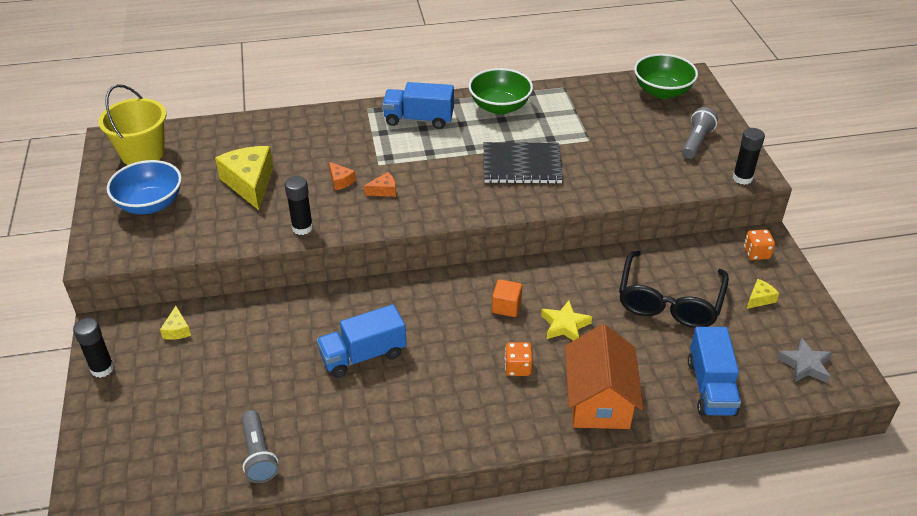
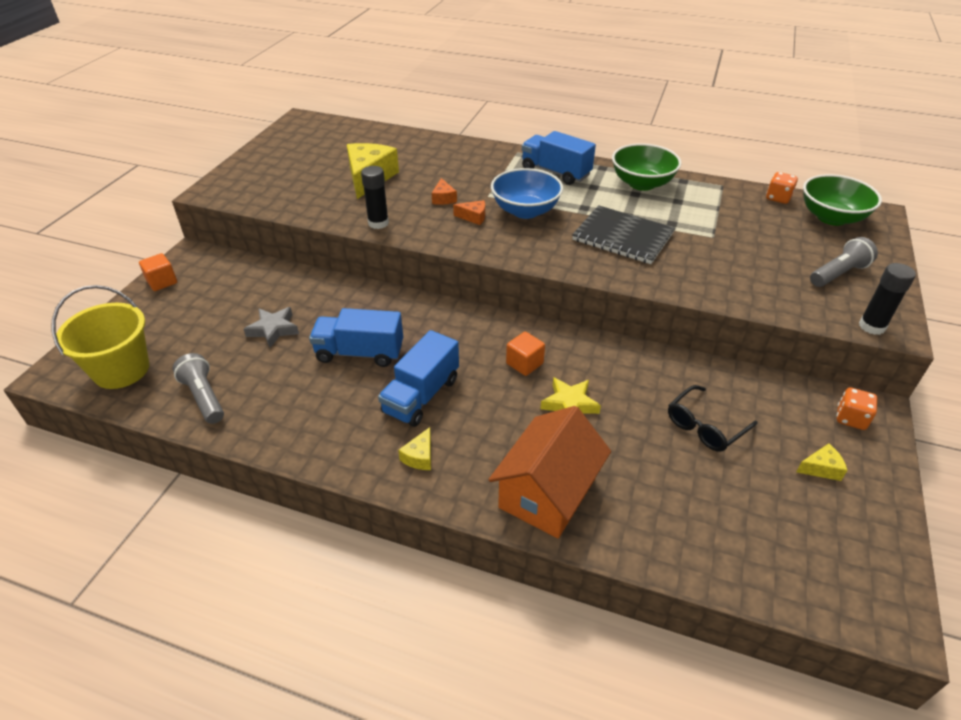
camera: 30 degrees right, 0 degrees up
(102, 368) = (162, 282): black glue stick -> orange cube
(143, 153) = (312, 134): yellow bucket -> yellow bucket (121, 370)
(150, 204) = (282, 169): blue bowl -> blue bowl (525, 211)
(177, 330) = (238, 275): yellow cheese -> yellow cheese (420, 456)
(258, 455) = (204, 397): grey flashlight -> grey flashlight turned 135 degrees clockwise
(518, 367) = (489, 423): orange dice -> orange dice (778, 198)
(669, 300) = (705, 426): black glasses -> black glasses, size x0.59
(710, 387) = (688, 538): blue truck -> blue truck (421, 395)
(805, 365) = (832, 569): grey star -> grey star (273, 329)

